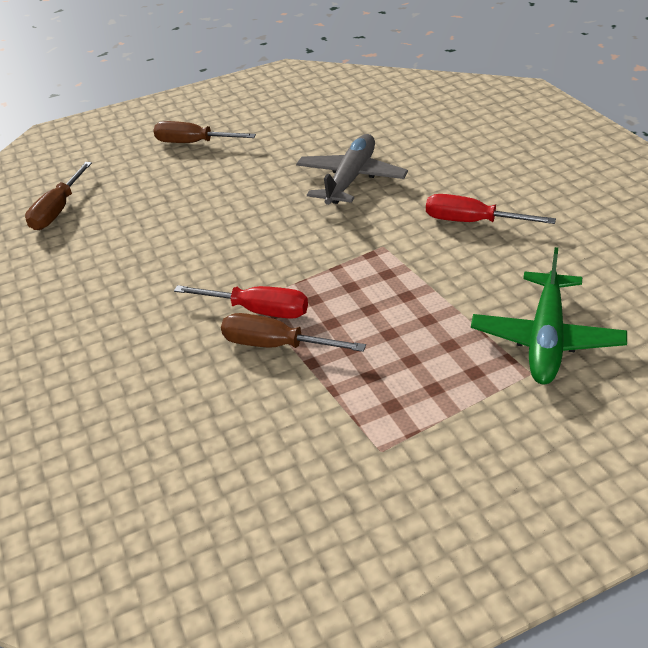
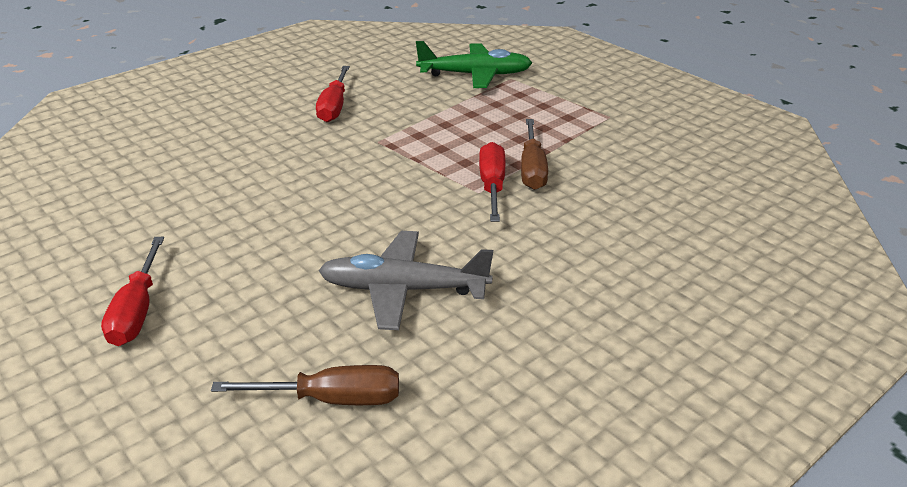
camera: 110 degrees left, 5 degrees down
(193, 143) = (137, 311): brown screwdriver -> red screwdriver
(350, 179) = (257, 172): grey plane -> grey plane (404, 290)

